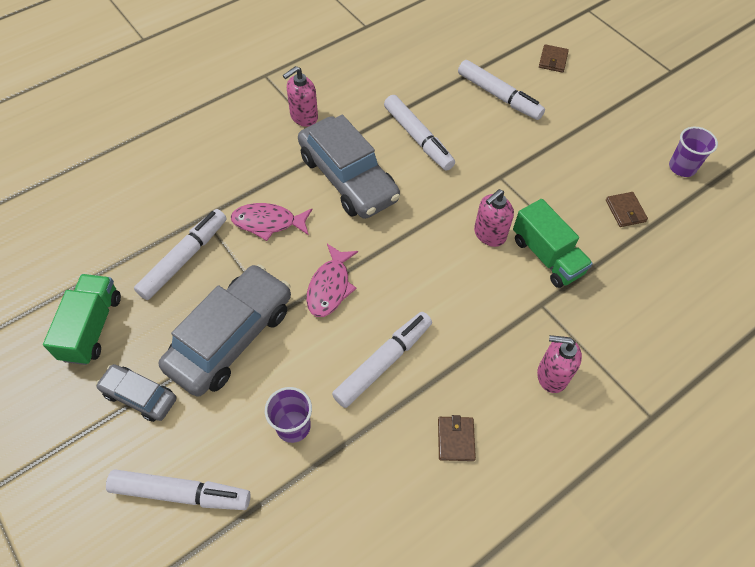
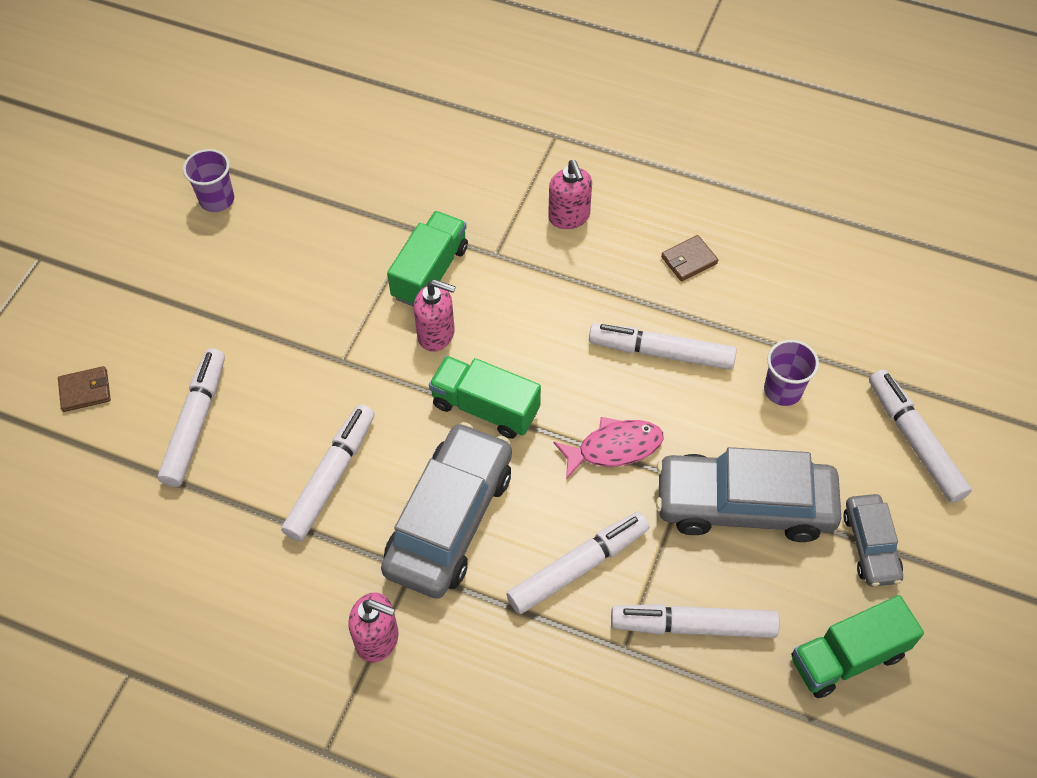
camera: 120 degrees left, 0 degrees up
(268, 223) = (578, 567): pink fish -> white marker
(412, 233) = (485, 408): none -> green truck
(625, 211) = (318, 228): brown wallet -> none

